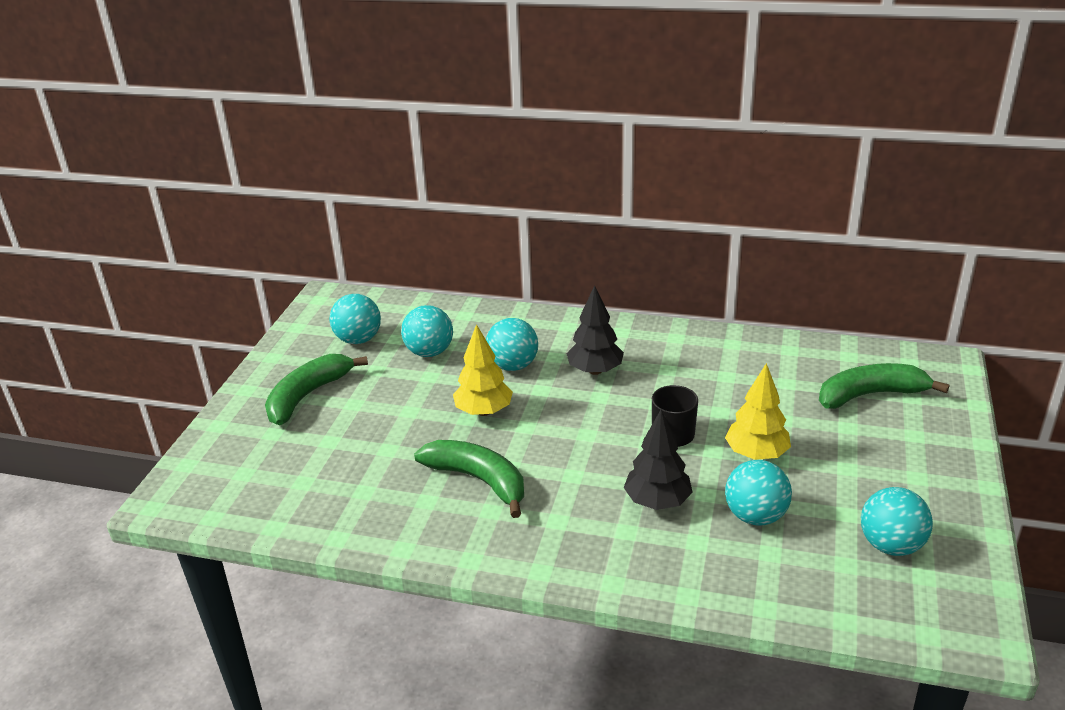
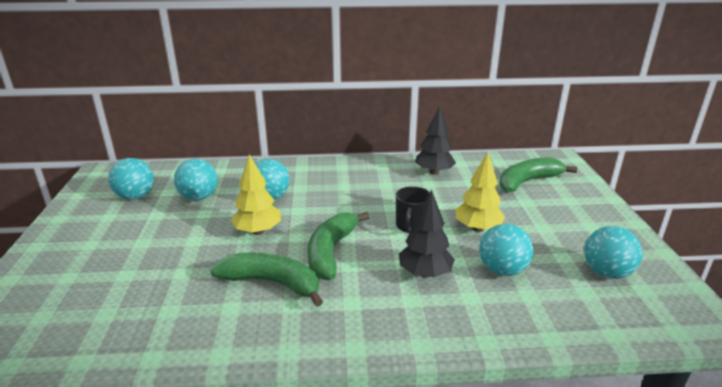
camera: 20 degrees left, 5 degrees down
(308, 396) = (97, 242): green banana -> green banana (331, 252)
(595, 370) = (334, 192): black tree -> black tree (434, 172)

